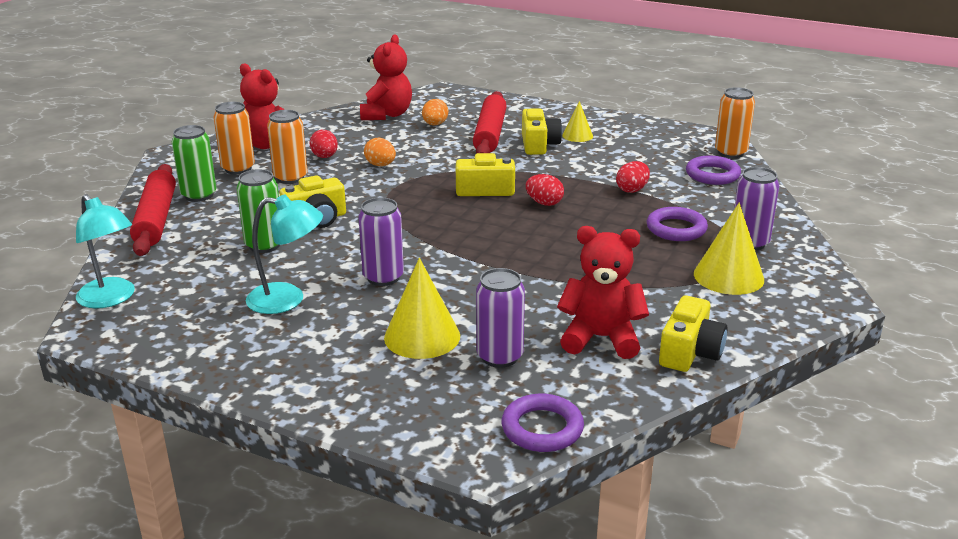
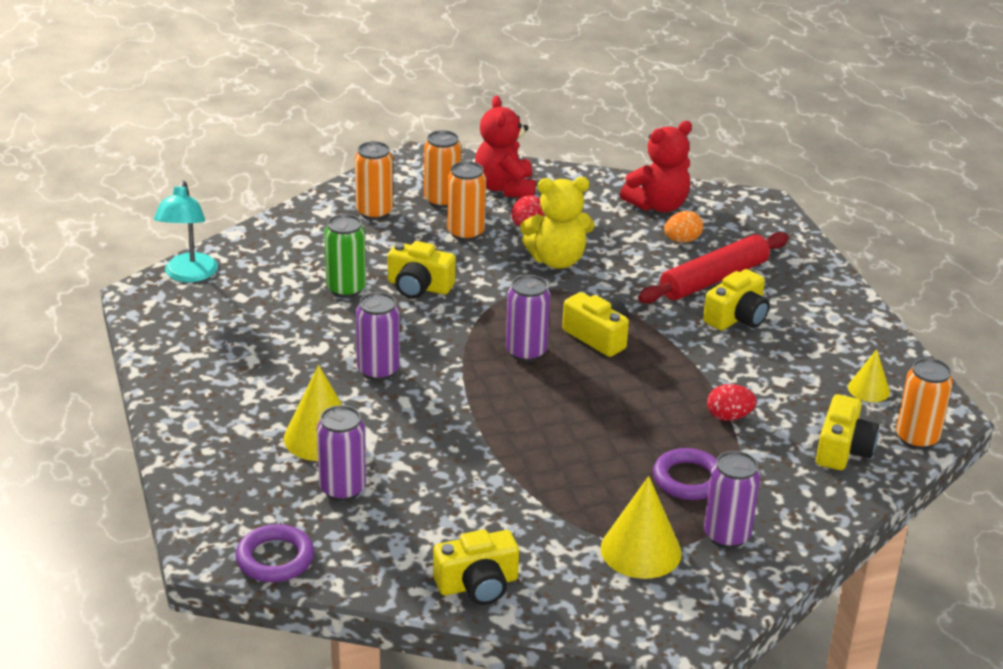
camera: 45 degrees right, 5 degrees up
(156, 219) = (313, 219): red rolling pin -> none
(199, 195) = (374, 212): green can -> orange can
(287, 299) = (288, 347): turquoise lamp -> none
(380, 165) = (557, 260): orange egg -> yellow teddy bear
(458, 218) = (526, 352): none -> purple can
(544, 203) = (623, 381): red egg -> none
(577, 136) = (795, 328): yellow cone -> yellow cone (868, 389)
(601, 338) = (436, 526): red teddy bear -> none
(712, 175) = (843, 449): purple ring -> yellow camera

